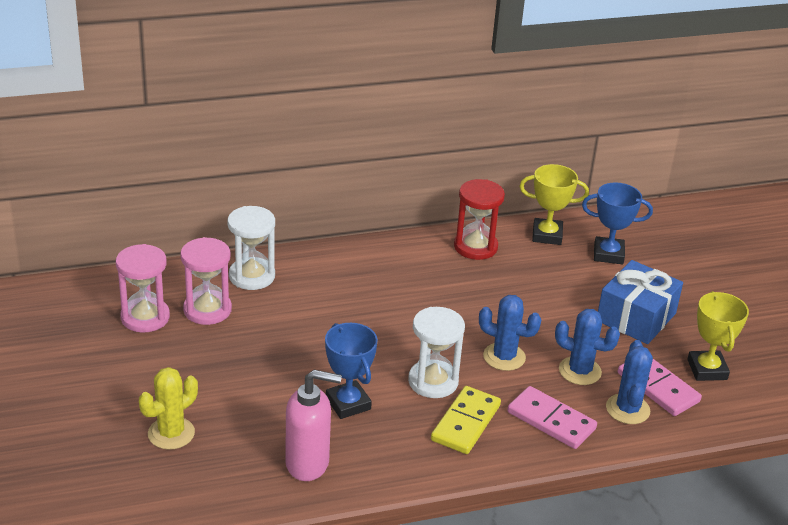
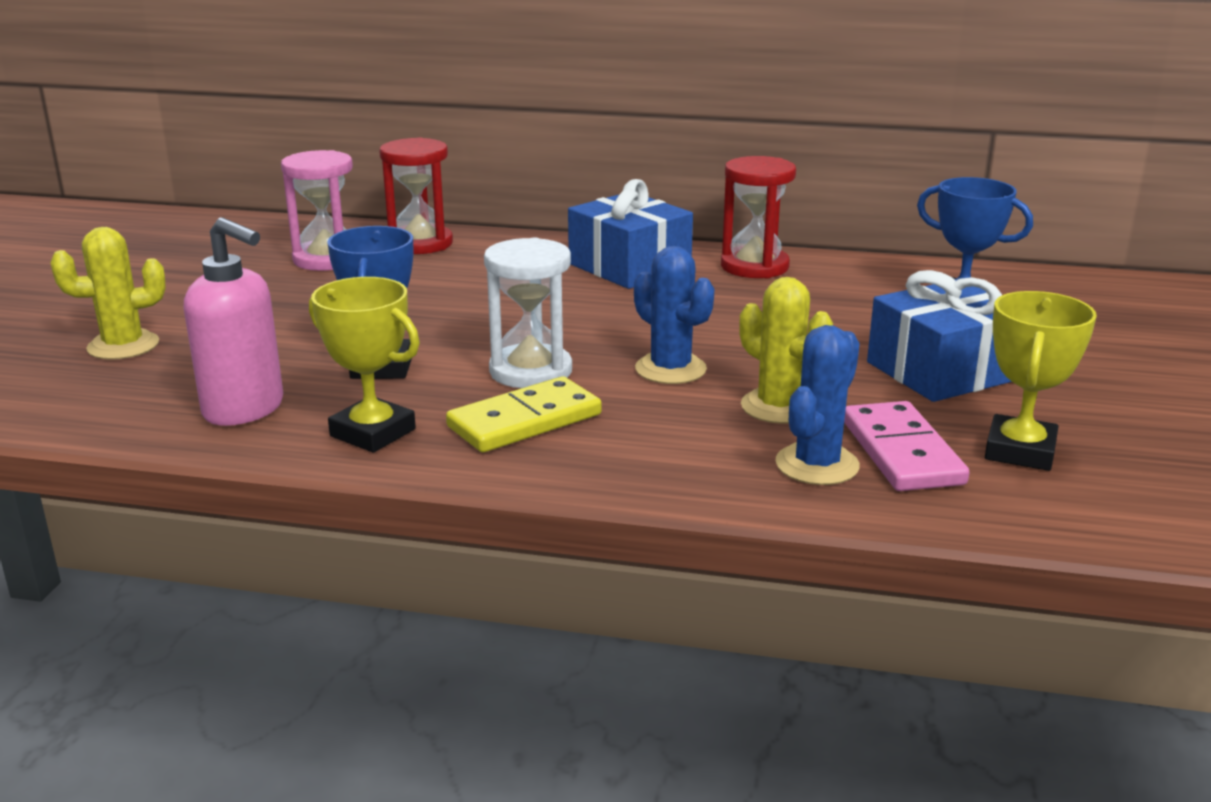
camera: 30 degrees right, 10 degrees down
(145, 317) = (247, 253): pink hourglass -> none
(252, 276) = (420, 243): white hourglass -> red hourglass
(404, 266) = (629, 266): none -> blue gift
(547, 235) = (878, 273): yellow trophy -> yellow trophy (373, 433)
(551, 420) = (665, 448): pink domino -> none
(580, 371) = (778, 407): blue cactus -> yellow cactus

